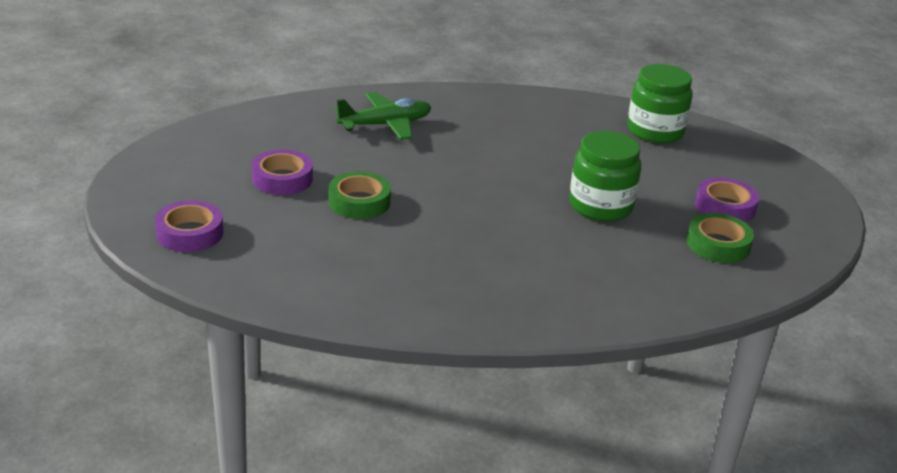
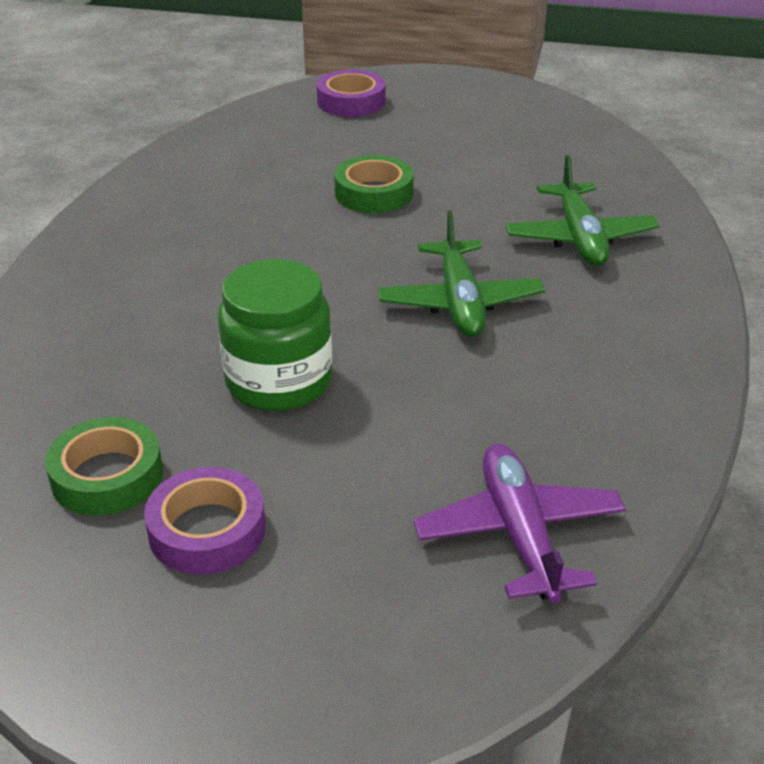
camera: 110 degrees right, 5 degrees up
(282, 179) = (445, 154): purple tape -> none
(483, 158) = (459, 302): none -> green plane
(655, 131) = (519, 533): green jar -> purple plane

